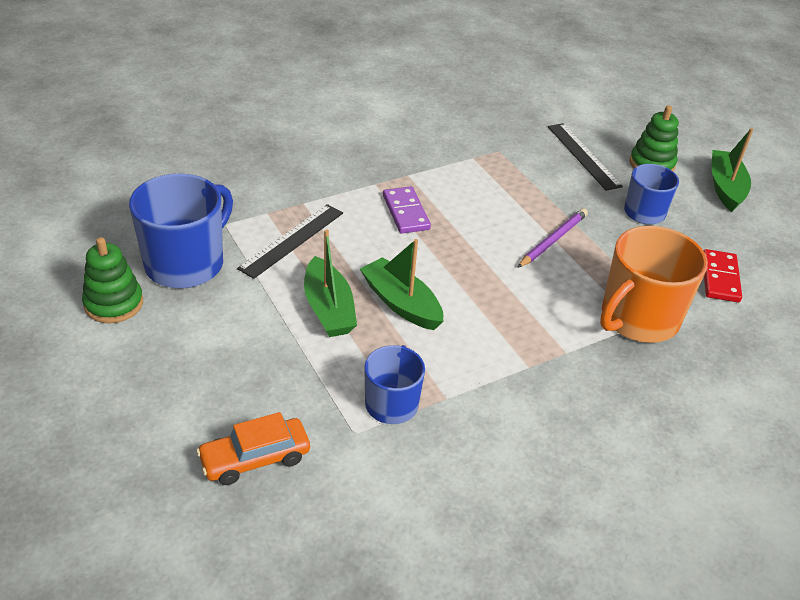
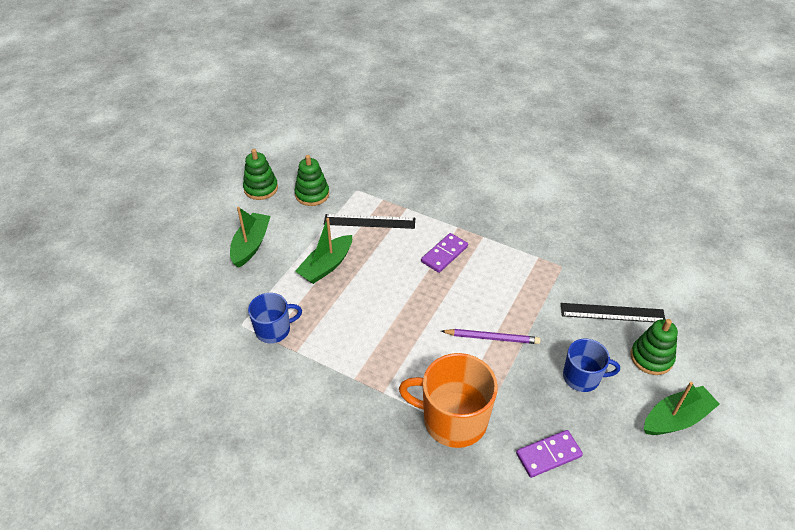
camera: 60 degrees right, 5 degrees up
(186, 263) = (312, 194): blue mug -> green stacking toy
(255, 458) = (196, 296): orange car -> none
(401, 303) = (358, 294): green boat -> green boat (251, 245)
(583, 156) = (612, 313): black ruler -> black ruler turned 60 degrees clockwise
(720, 278) = (548, 455): red domino -> purple domino

